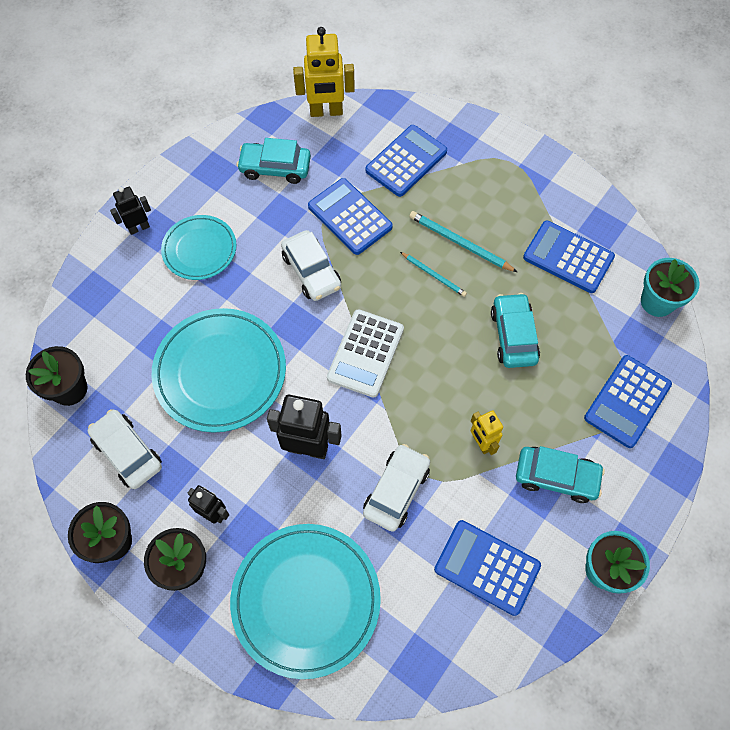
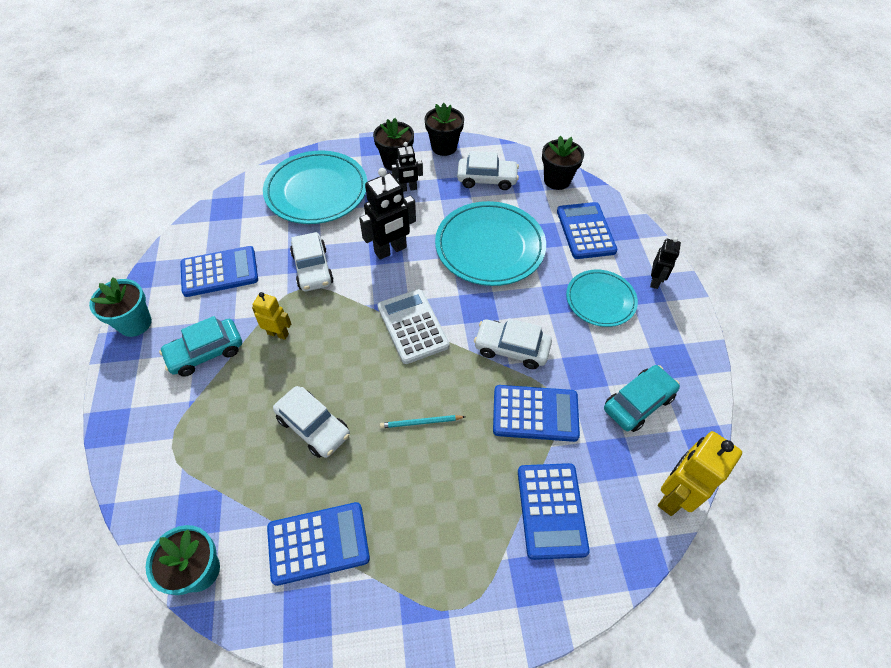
camera: 135 degrees right, 10 degrees down
(460, 243) = (426, 470): turquoise pencil -> none
(513, 336) = (313, 426): turquoise car -> white car
(627, 401) = (178, 448): blue calculator -> blue calculator (585, 231)

